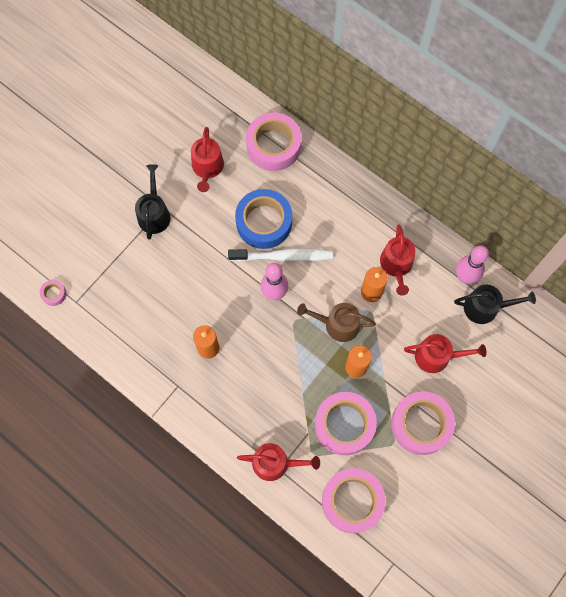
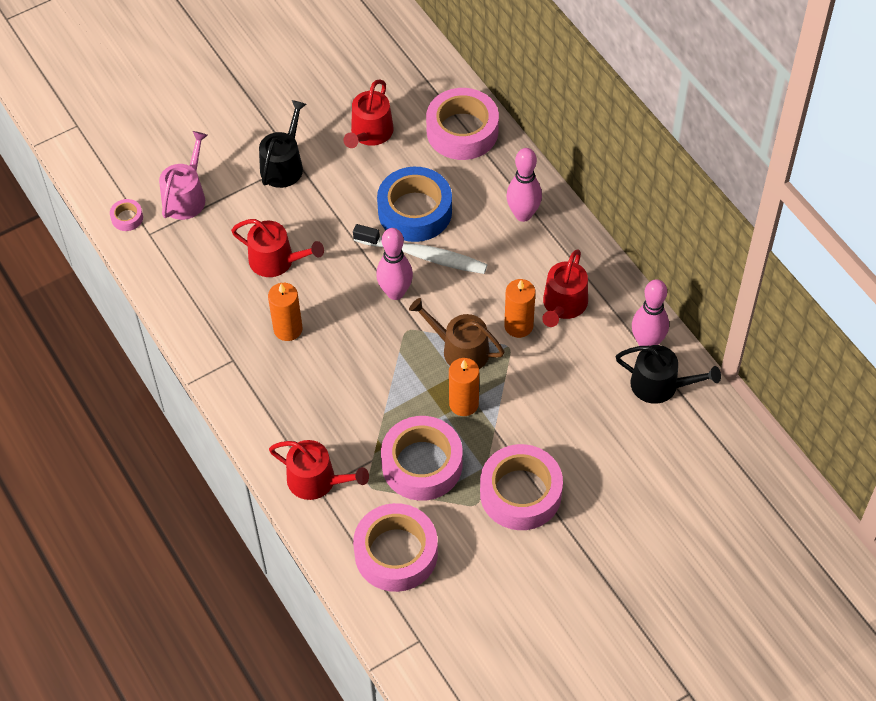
camera: 20 degrees right, 15 degrees down
(91, 262) = (186, 197): none -> pink watering can
(342, 201) = (523, 214): none -> pink bowling pin
(437, 356) = (573, 422): red watering can -> red watering can (276, 261)

